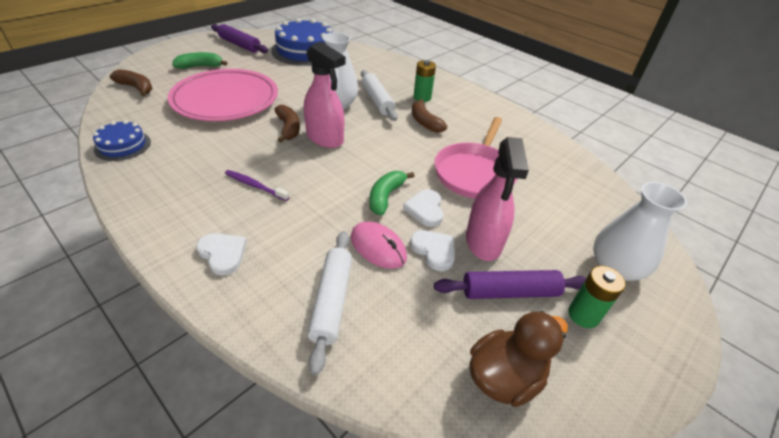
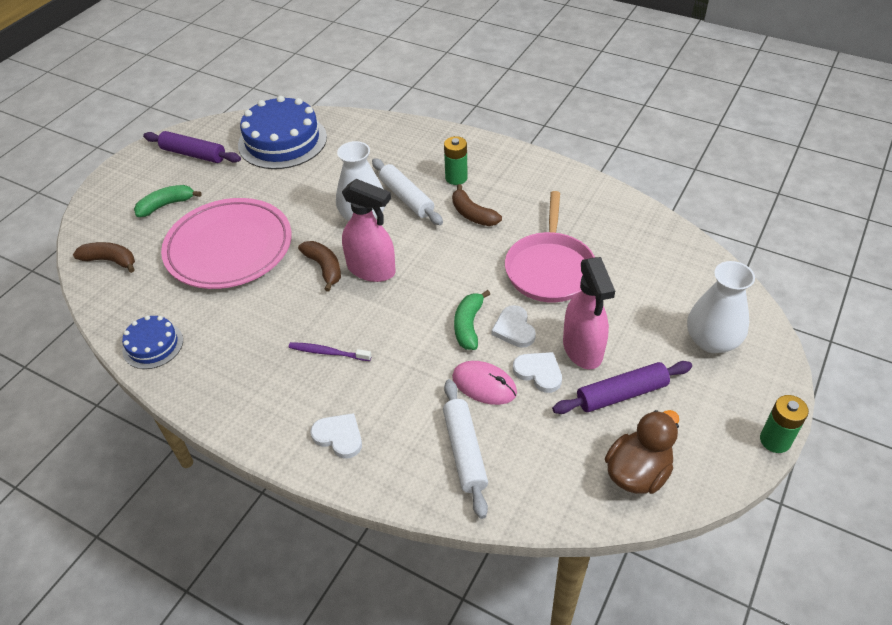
camera: 10 degrees left, 5 degrees up
(583, 315) = (691, 397): green battery -> green battery (775, 440)

